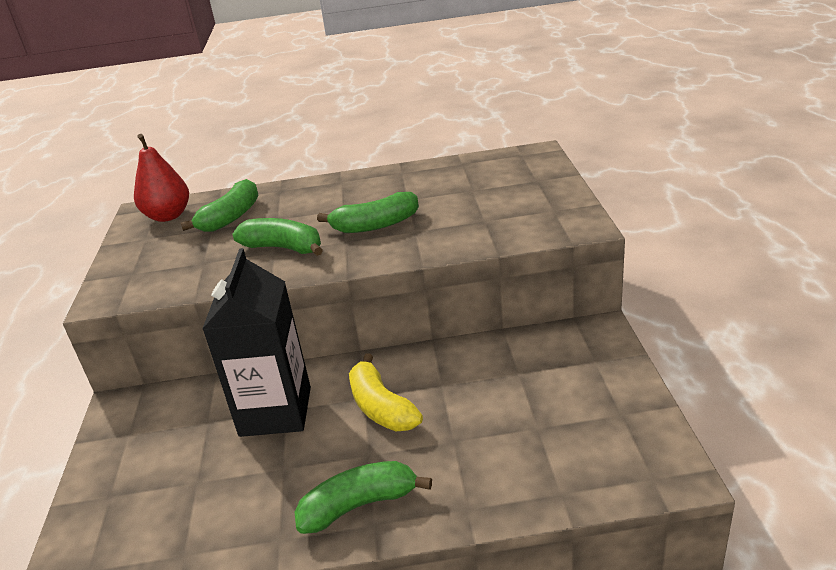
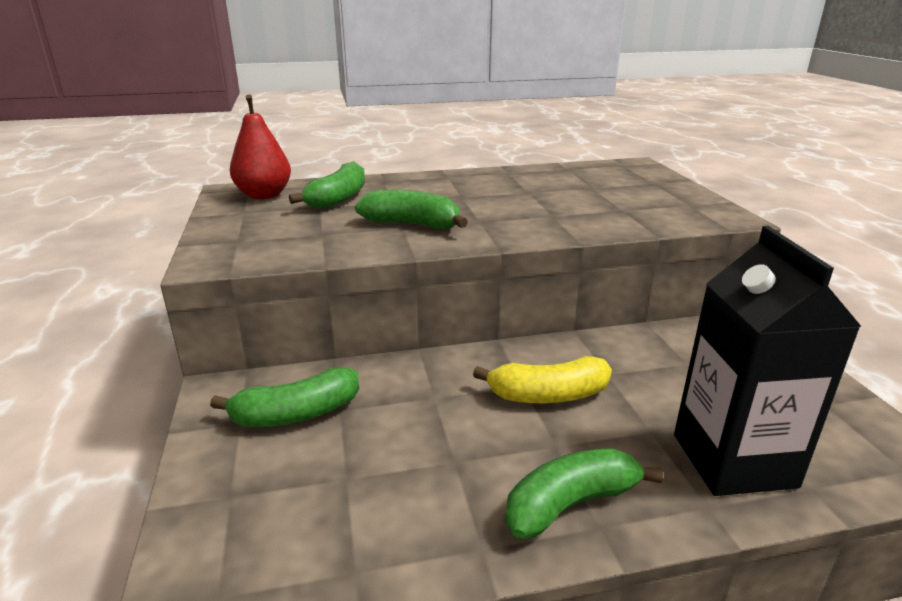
camera: 10 degrees left, 5 degrees down
(275, 411) = (422, 398): black carton -> black carton (733, 460)
(375, 225) = (506, 209): green banana -> green banana (296, 414)
(381, 407) = (548, 395): yellow banana -> yellow banana turned 60 degrees counterclockwise

